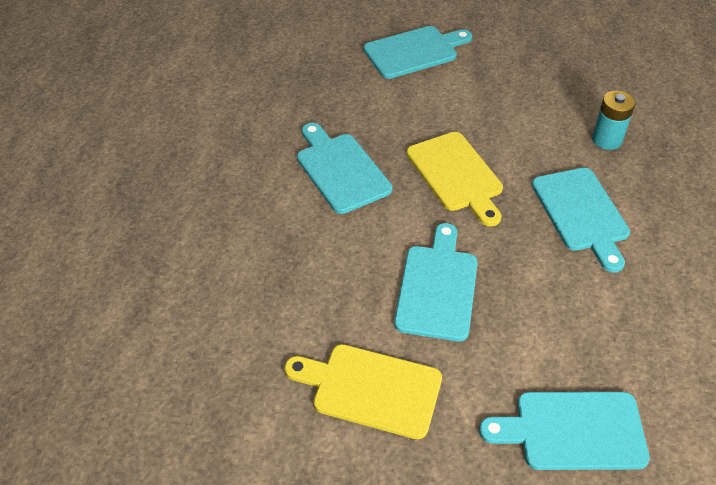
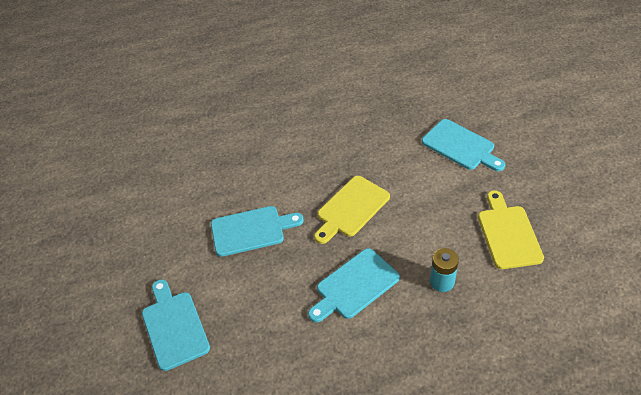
camera: 70 degrees right, 0 degrees up
(341, 170) = (322, 153): turquoise cutting board -> none
(371, 389) = (168, 226): yellow cutting board -> yellow cutting board (508, 234)

